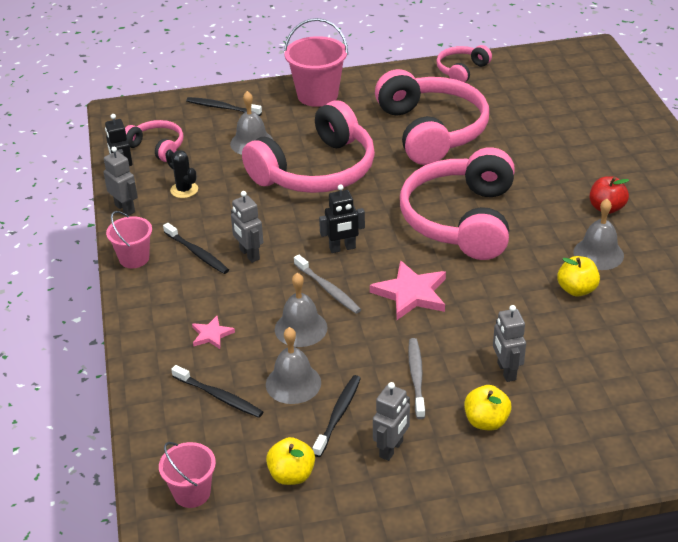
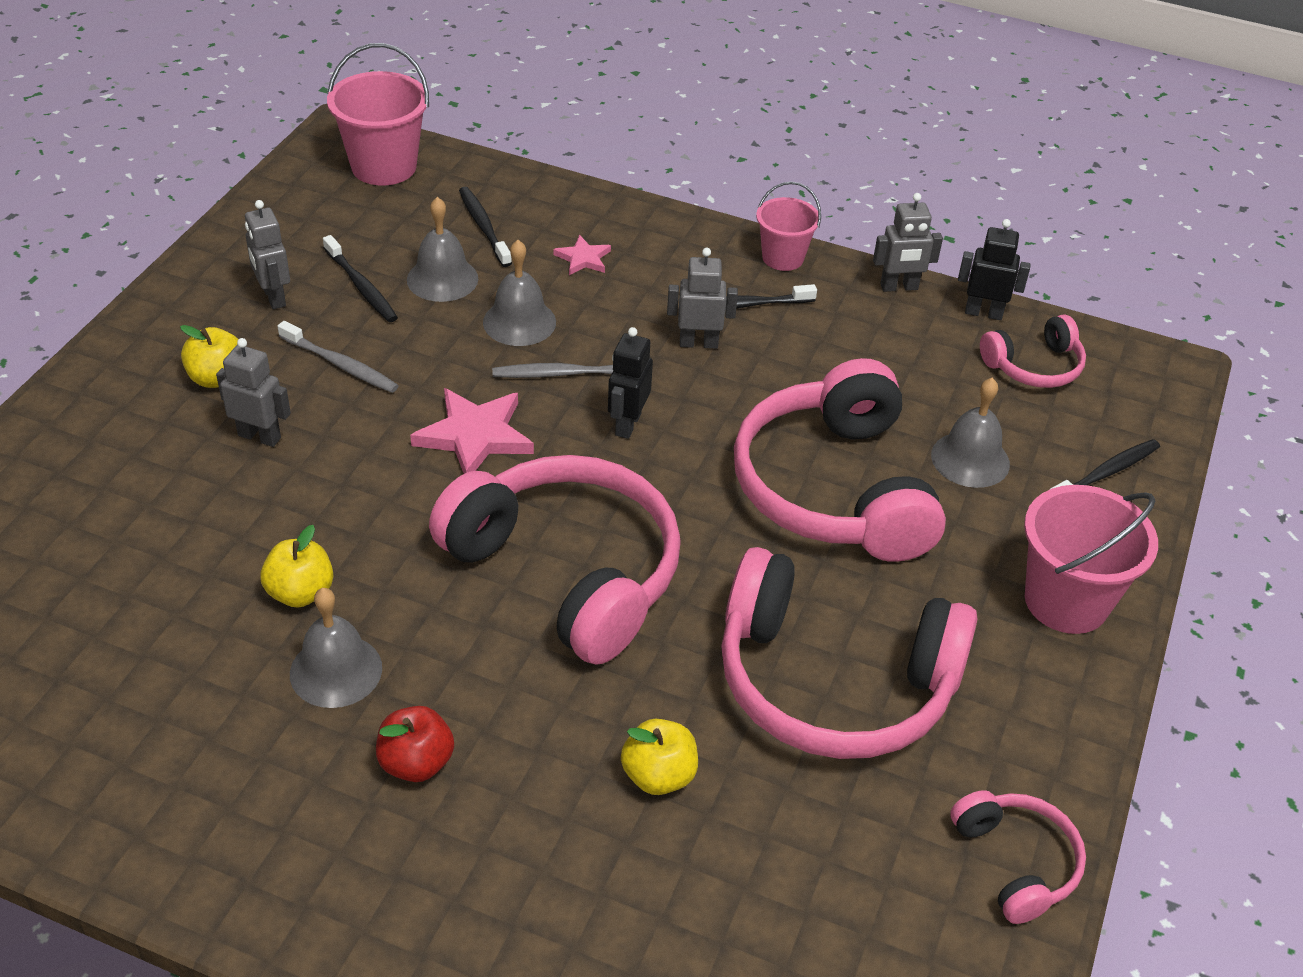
camera: 120 degrees right, 5 degrees up
(184, 190) = (898, 348): black cactus -> none
(192, 493) = (384, 166): pink bucket -> pink bucket, size x1.62
(219, 396) = (483, 227): black toothbrush -> black toothbrush turned 90 degrees clockwise
(291, 475) = (327, 225): yellow apple -> yellow apple (658, 776)

